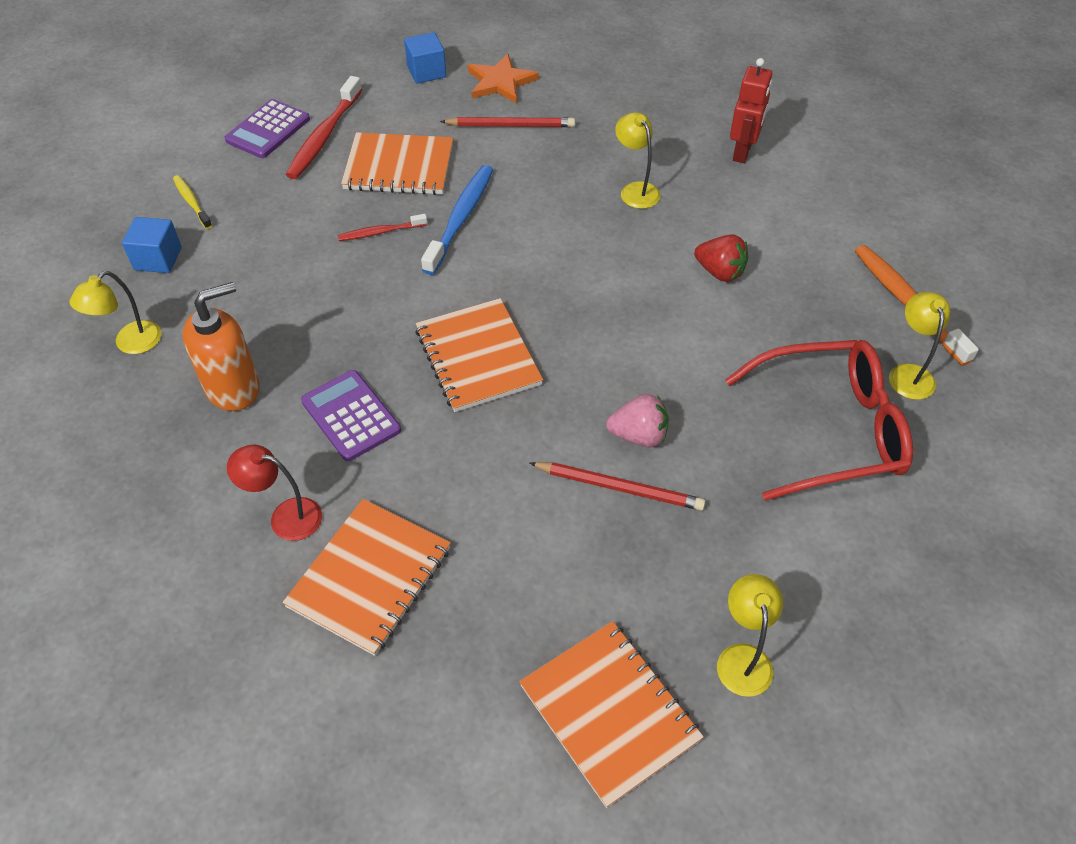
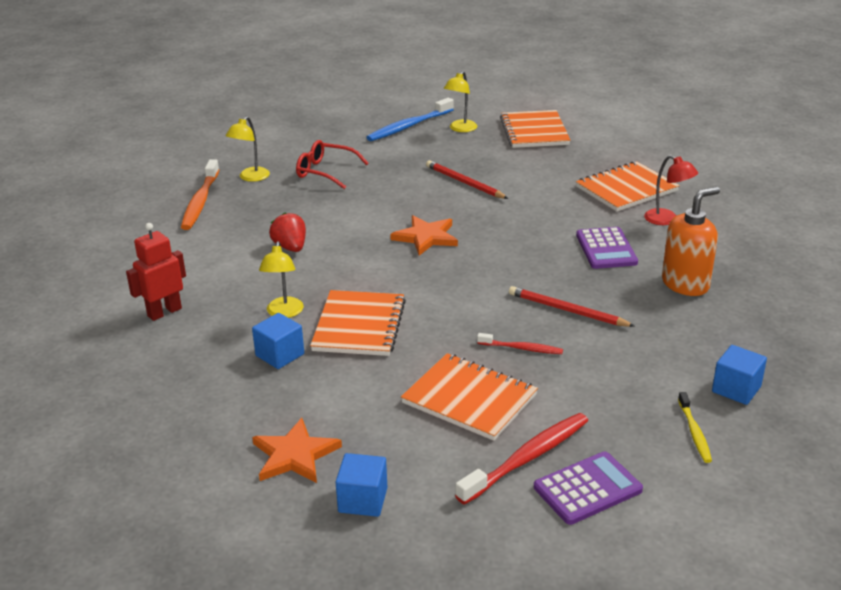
camera: 150 degrees left, 20 degrees down
(130, 344) = (765, 332): yellow lamp -> none
(233, 388) = (685, 284): orange soap dispenser -> orange soap dispenser turned 150 degrees clockwise
(460, 218) = (446, 337): blue toothbrush -> blue toothbrush (409, 126)
(478, 357) = (500, 253): orange notebook -> orange notebook (359, 325)
(511, 125) = (330, 403): red pencil -> red pencil (567, 310)
(584, 349) = (426, 237): none -> orange star
(593, 149) = (280, 355): none -> blue cube
(638, 435) = (433, 196): pink strawberry -> none
(830, 429) = (325, 172): red glasses -> red glasses, size x0.61

